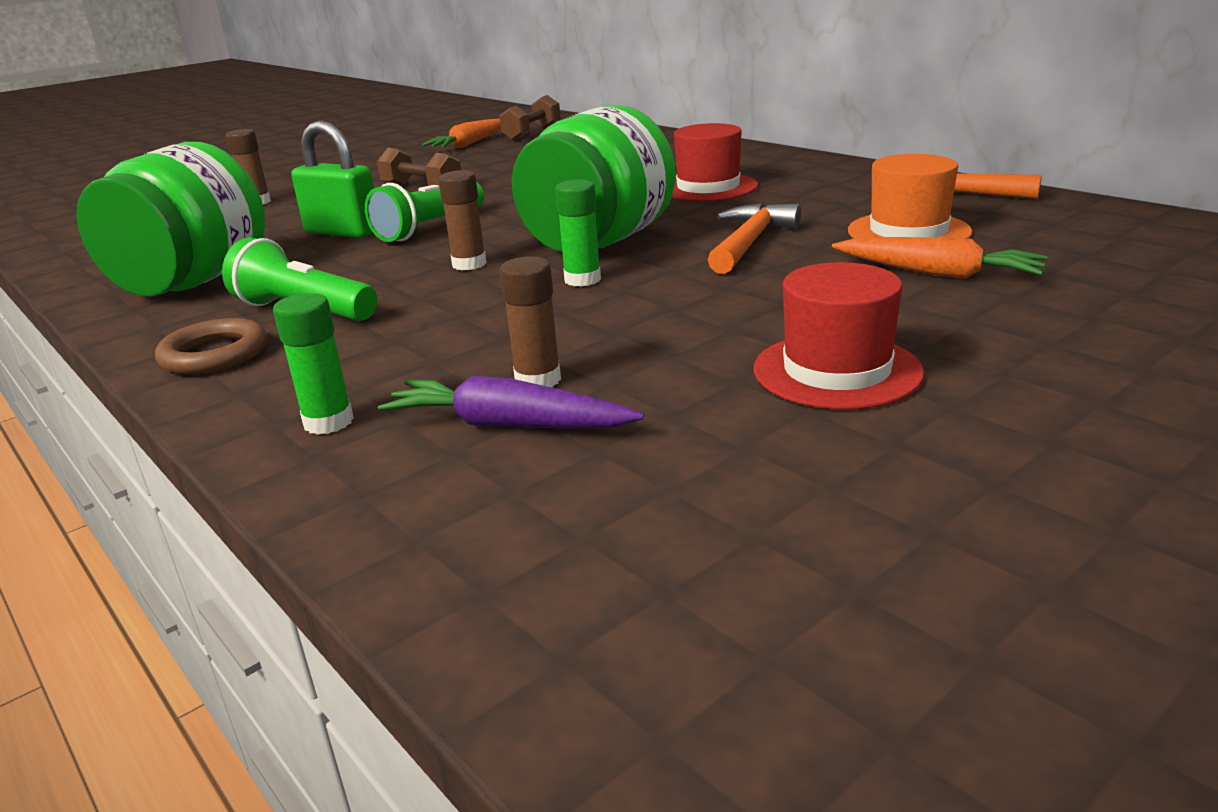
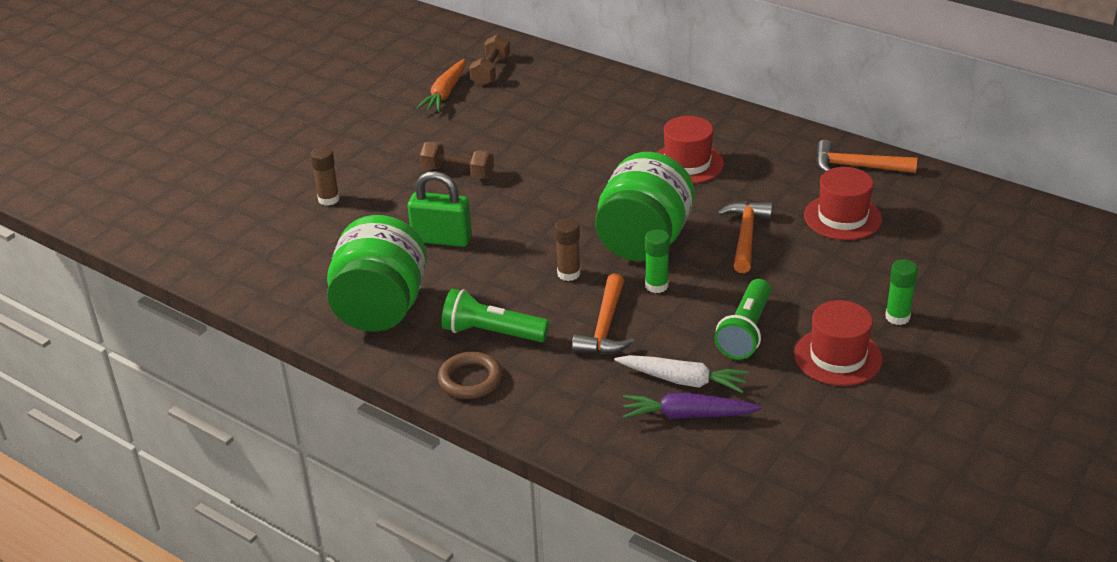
camera: 15 degrees left, 10 degrees up
(328, 422) = (589, 425): green glue stick -> green glue stick (897, 317)
(429, 228) = (506, 230): green flashlight -> green flashlight (745, 332)
(469, 314) = (605, 327): none -> orange hammer
(538, 380) = (683, 380): brown glue stick -> white carrot
(908, 231) = (842, 217): orange hat -> red hat
(938, 273) = (870, 263): orange carrot -> none

